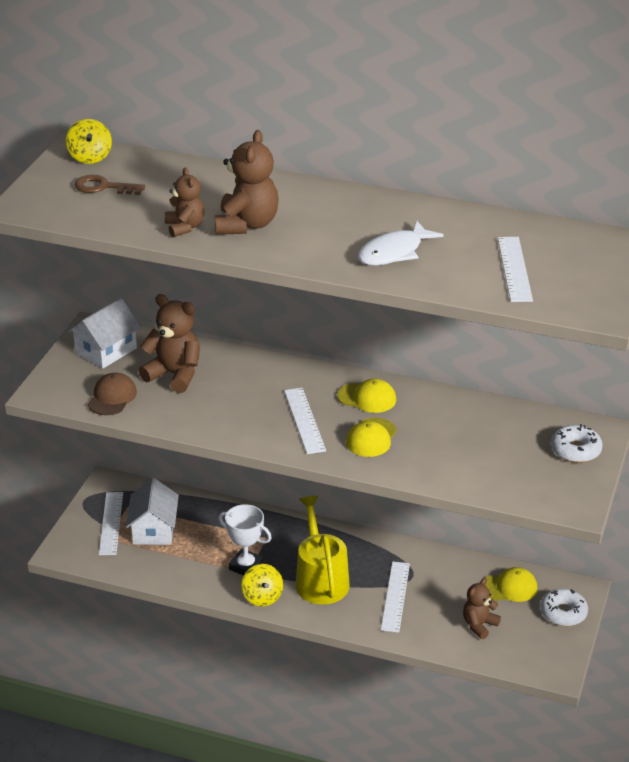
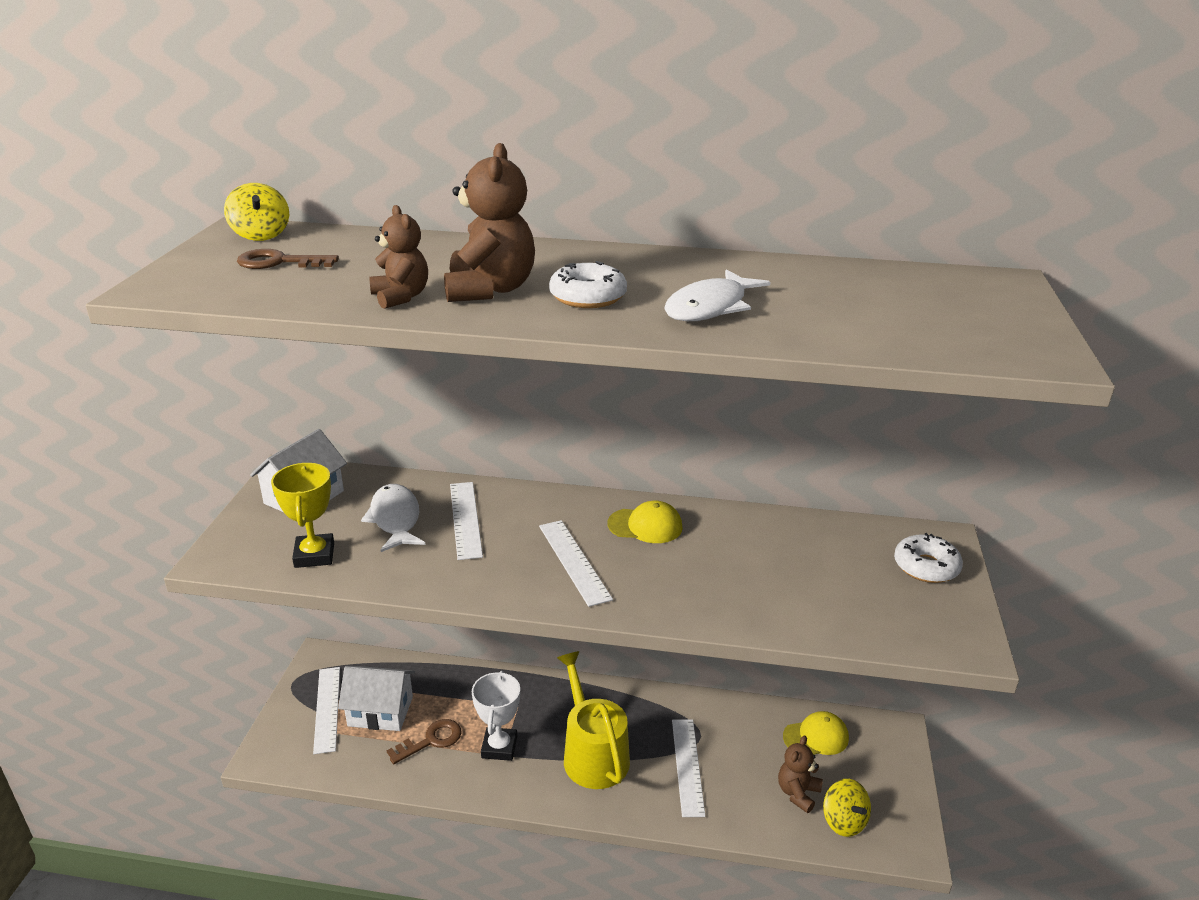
camera: 10 degrees left, 5 degrees down
(112, 397) = (314, 555): brown cap -> yellow trophy
(153, 530) = (380, 711): white house -> white house turned 75 degrees counterclockwise
(174, 375) = (395, 519): brown teddy bear -> white fish
(192, 555) = (431, 740): none -> brown key
(246, 566) = (499, 747): white trophy -> white trophy turned 75 degrees clockwise
(262, 597) = (526, 788): yellow spinning top -> yellow spinning top (844, 821)
(371, 438) = (666, 576): yellow cap -> none
(514, 269) = (886, 315): white ruler -> white ruler (465, 519)
(563, 613) = (888, 763): white donut -> white donut (588, 297)

